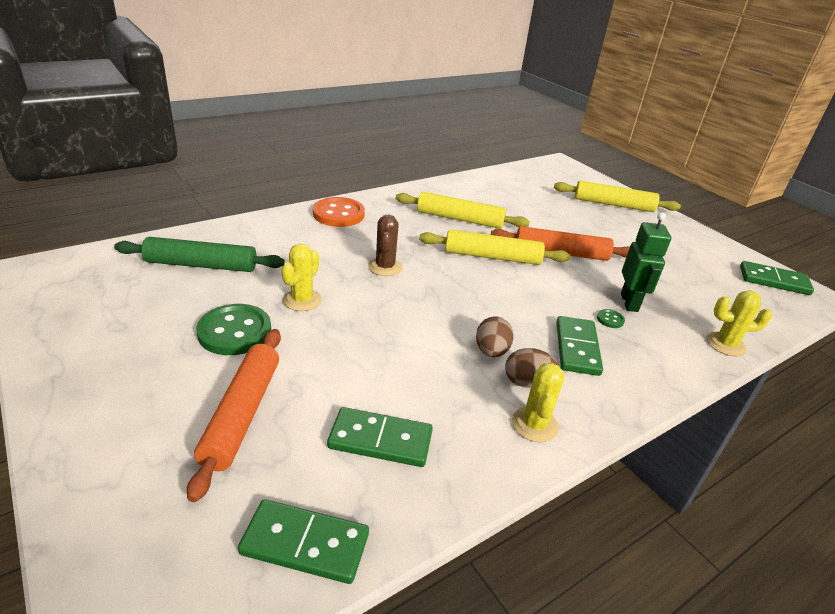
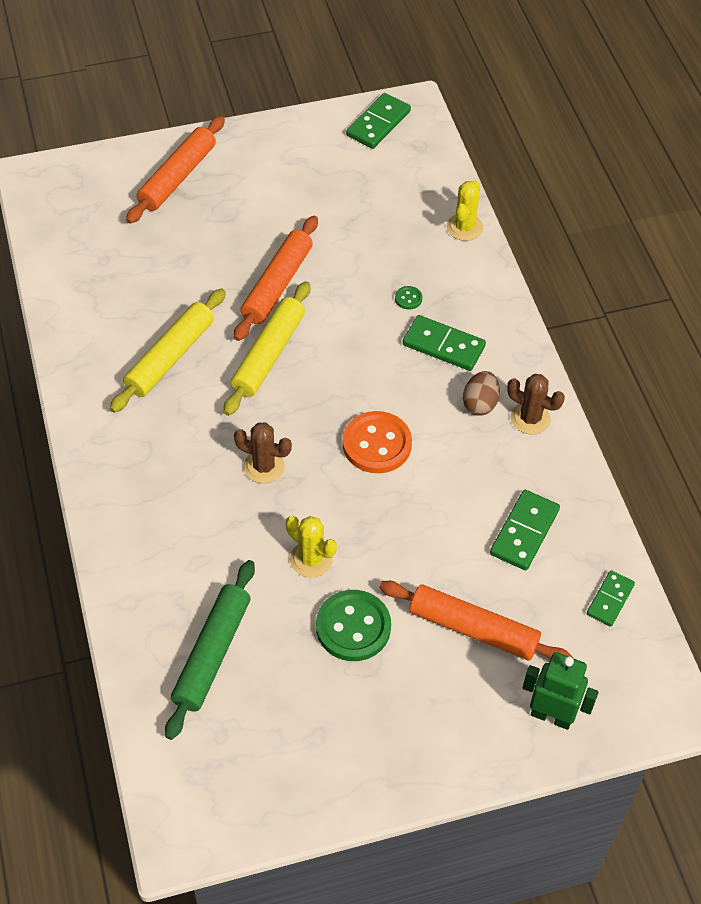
camera: 70 degrees left, 20 degrees up
(305, 544) = (610, 600): green domino -> green domino, size x0.66
(338, 214) = (120, 488): orange button -> orange button (377, 444)
(491, 351) = (433, 415): brown egg -> none
(534, 425) = (530, 418): yellow cactus -> brown cactus
(613, 204) = (177, 177): yellow rolling pin -> orange rolling pin
(629, 302) = (385, 268): green robot -> green robot (551, 715)

